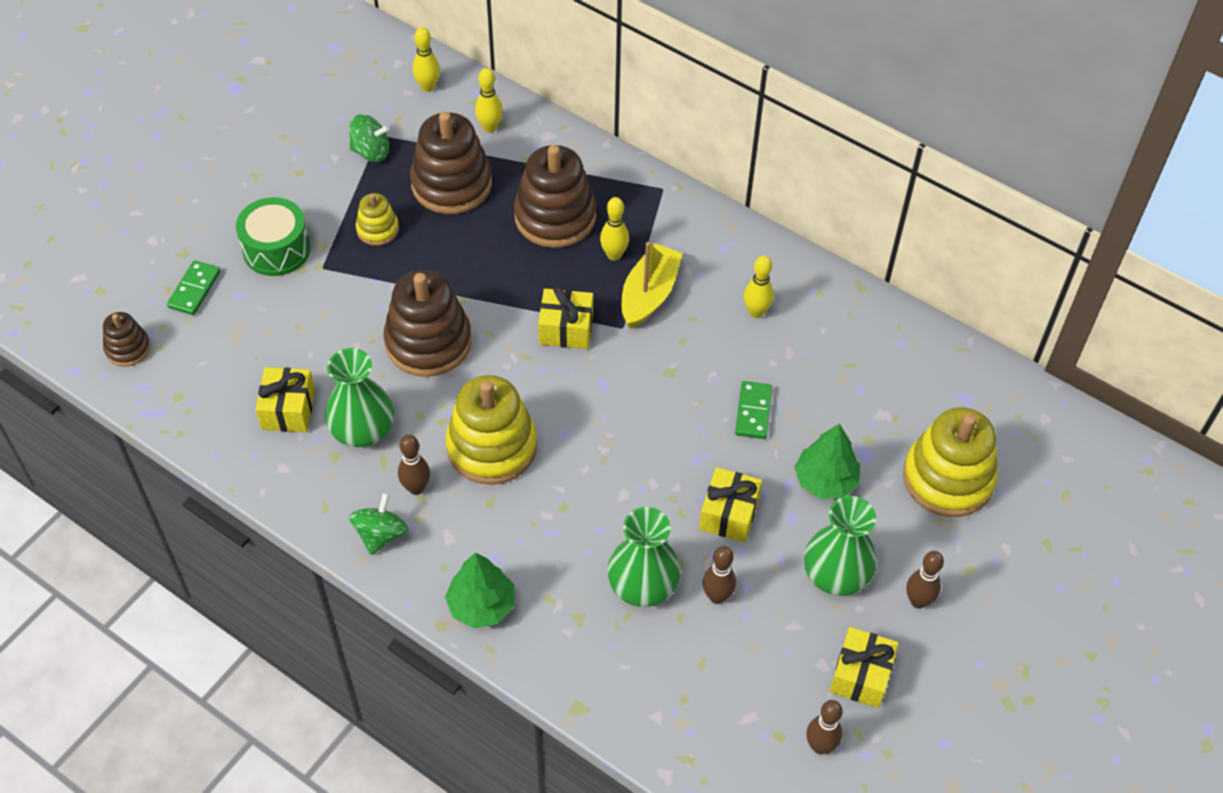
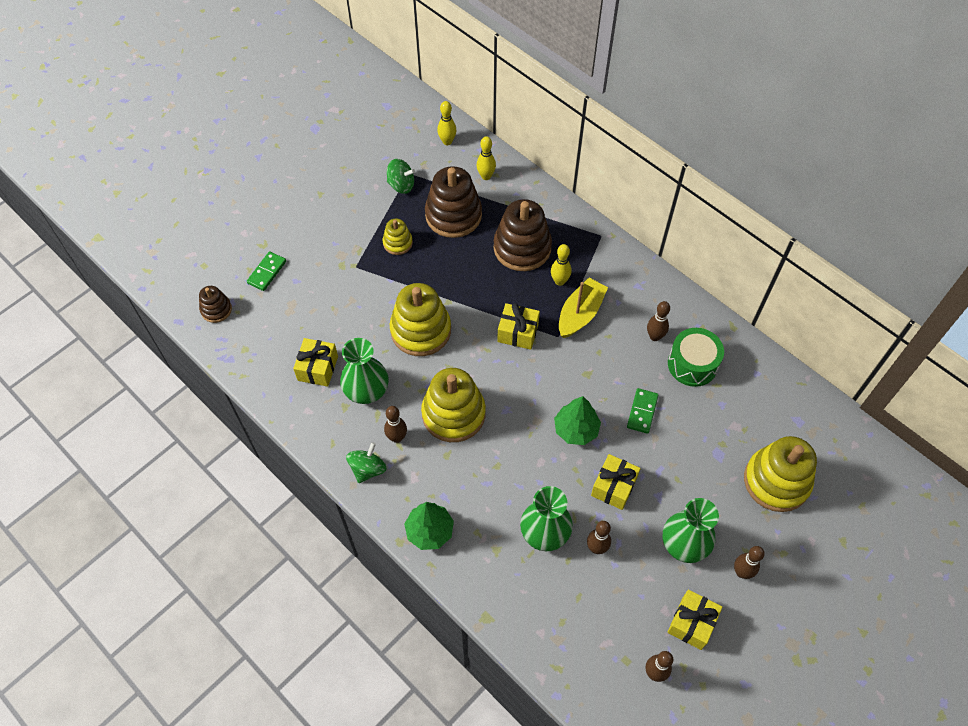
camera: 10 degrees right, 5 degrees up
(276, 249) = (326, 249): green drum -> green drum (692, 364)
(428, 342) = (421, 330): brown stacking toy -> yellow stacking toy
(756, 312) = (654, 336): yellow bowling pin -> brown bowling pin
(825, 481) = (686, 471): green tree -> green tree (576, 429)

